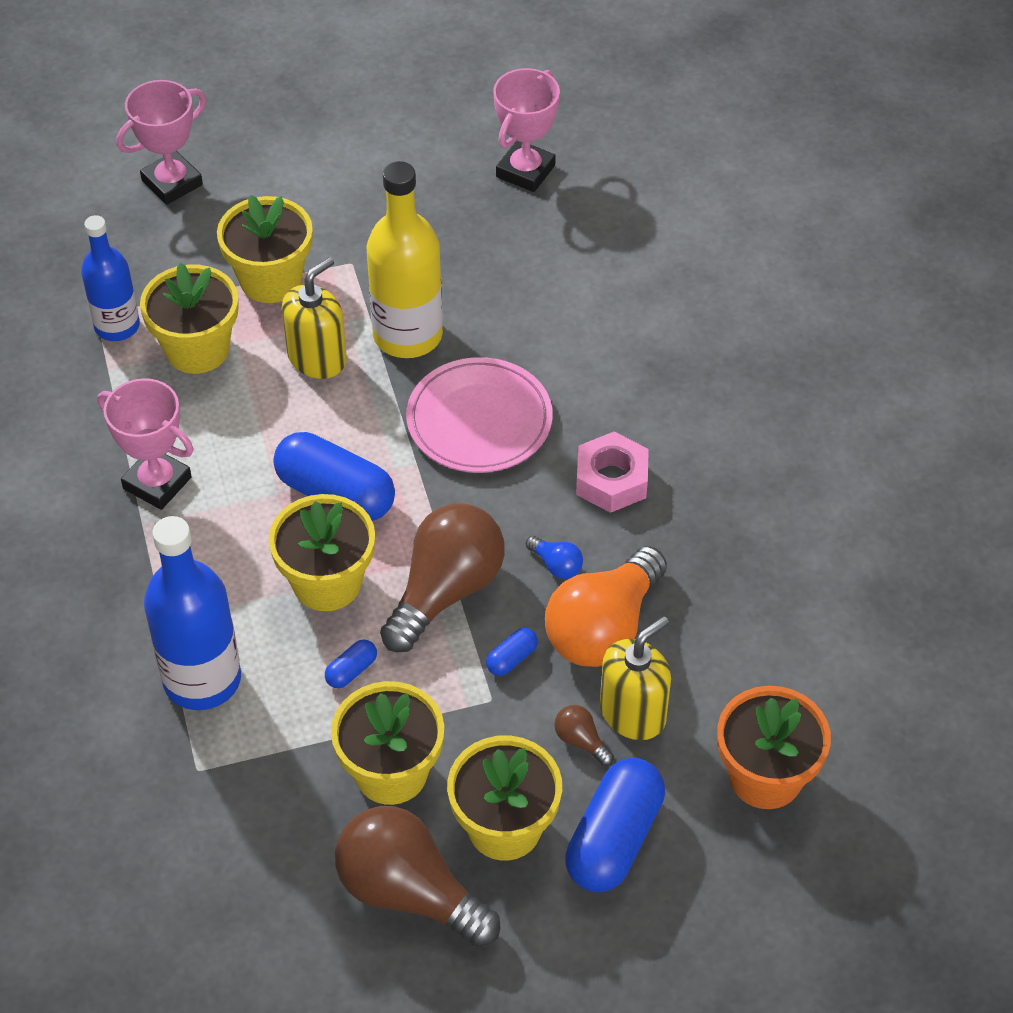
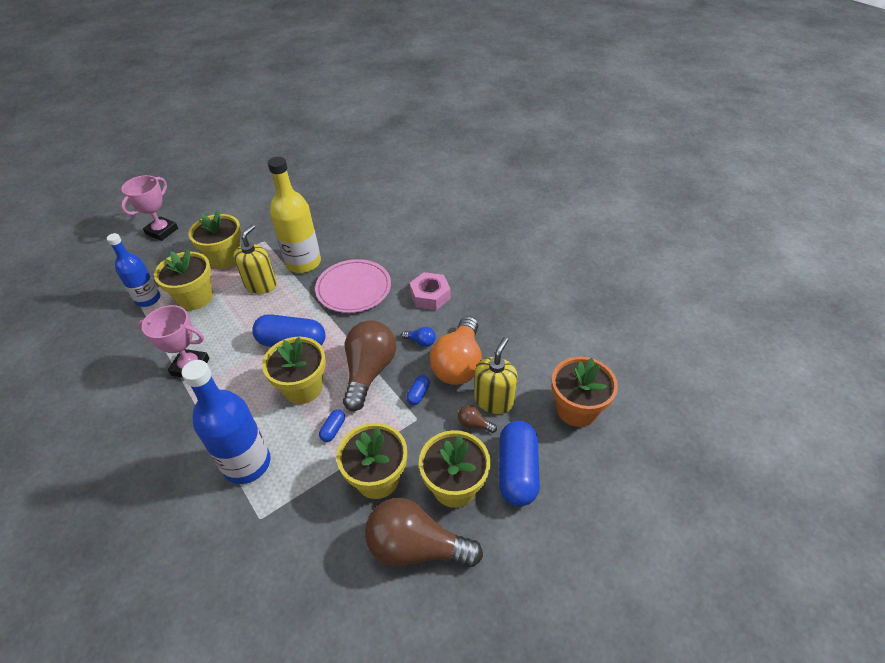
camera: 20 degrees left, 5 degrees down
(525, 171) = (333, 186): pink trophy -> none

